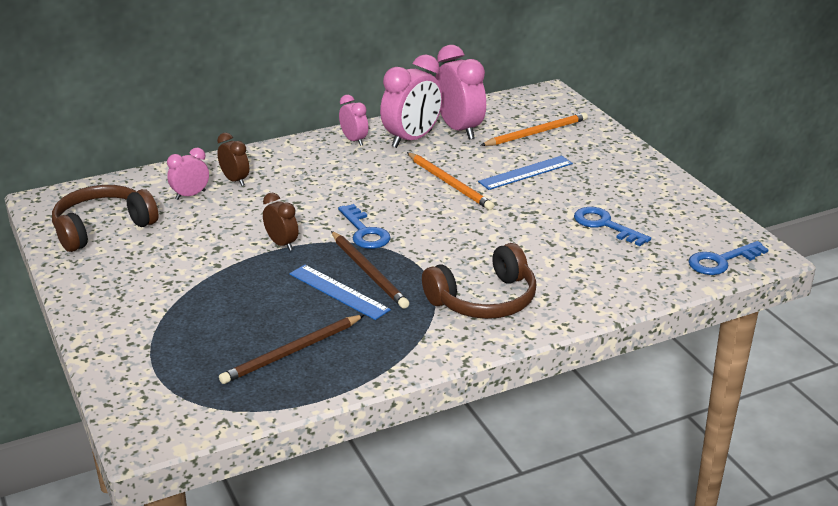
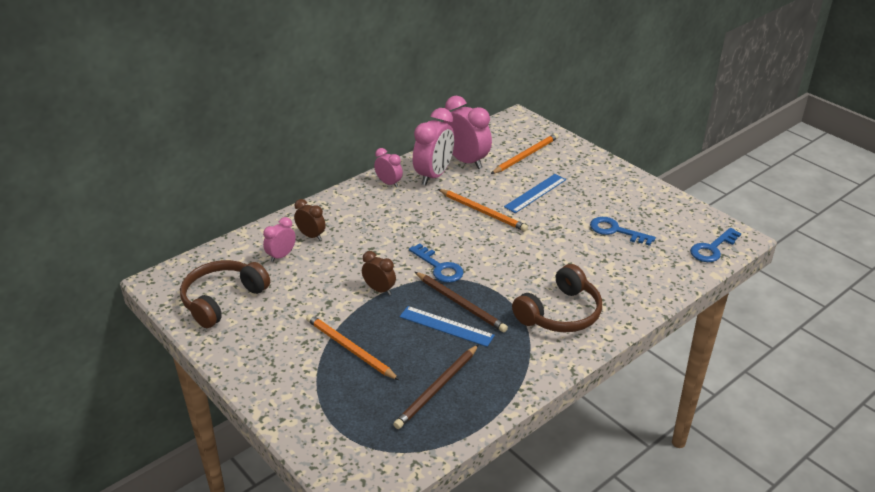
camera: 15 degrees left, 5 degrees up
(214, 296) = (350, 348): none -> orange pencil

